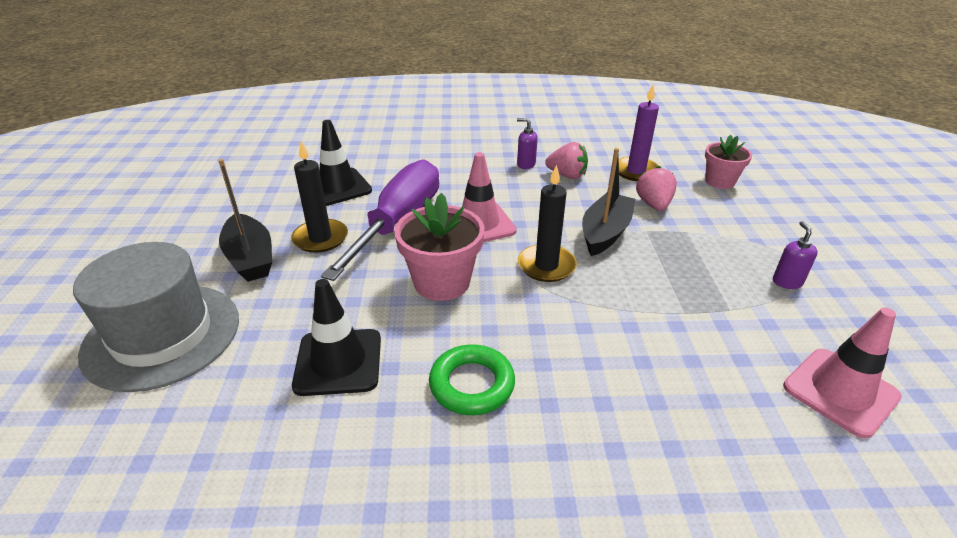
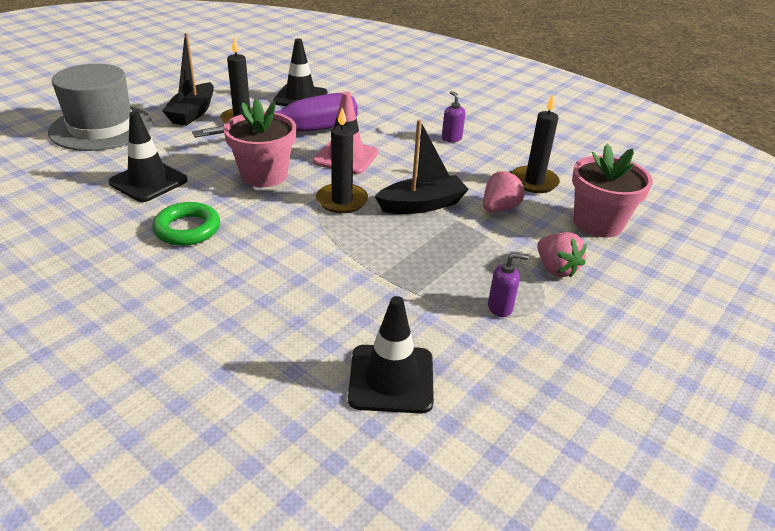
camera: 40 degrees right, 0 degrees up
(567, 175) = (469, 159): pink strawberry -> pink strawberry (556, 269)
(636, 171) = (534, 182): purple candle -> black candle
(719, 181) = (598, 223): pink flower pot -> pink flower pot, size x1.54
(787, 282) = (500, 307): purple soap dispenser -> purple soap dispenser turned 45 degrees clockwise
(840, 392) = (391, 379): pink traffic cone -> black traffic cone

